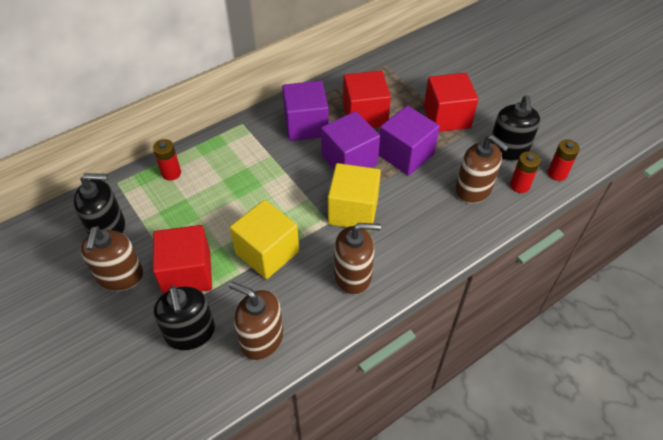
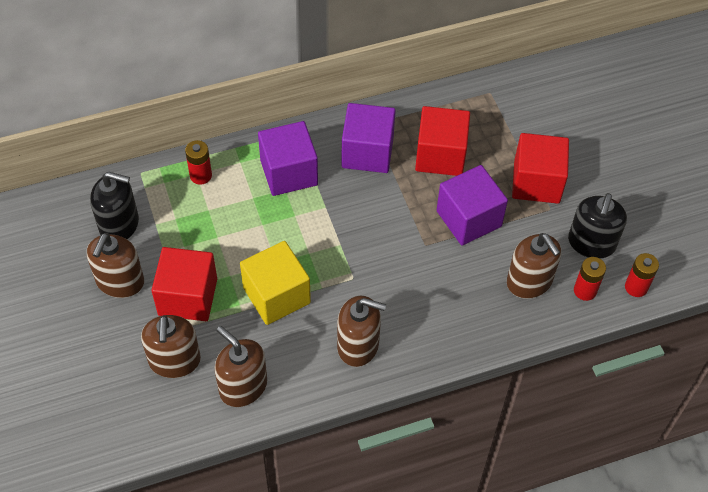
camera: 15 degrees right, 5 degrees up
(190, 333) = (174, 361): black soap dispenser -> brown soap dispenser
(349, 160) = (401, 209): purple cube -> purple cube (289, 172)
(353, 210) = (384, 271): yellow cube -> none

